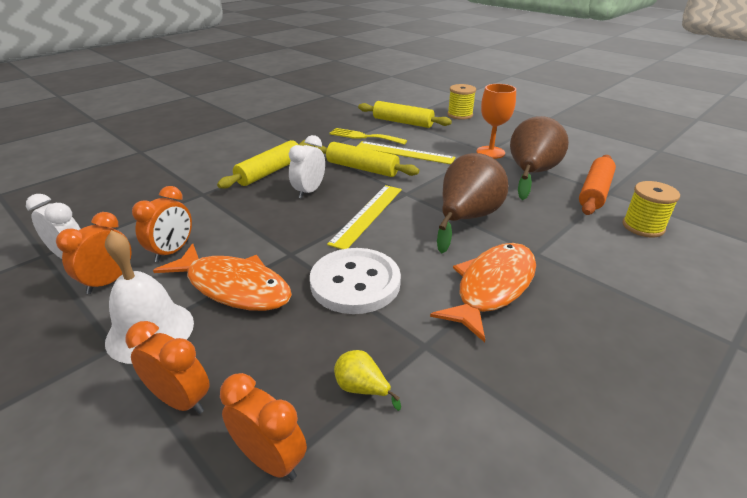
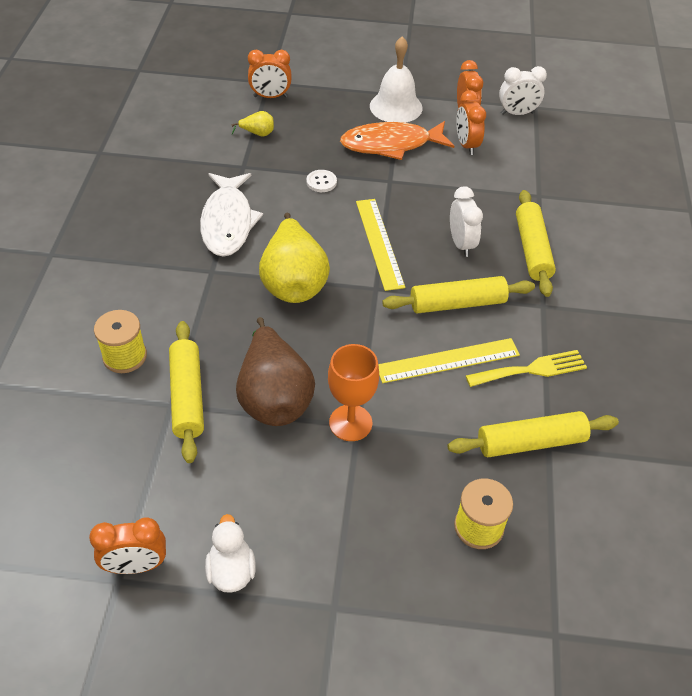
camera: 140 degrees right, 15 degrees up
(181, 400) = (335, 94): orange clock -> orange clock (136, 566)
(355, 283) = (321, 182): white button -> white button, size x0.43
(466, 219) = (293, 282): brown pear -> yellow pear
(492, 287) = (228, 222): orange fish -> white fish
(593, 137) = (231, 571): none -> white duck
(595, 192) = (187, 396): orange rolling pin -> yellow rolling pin

